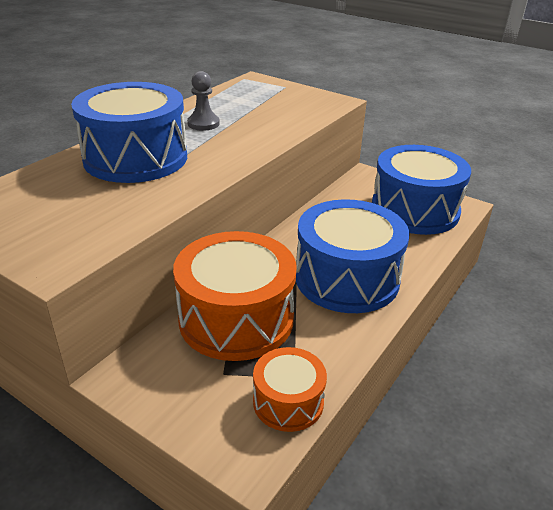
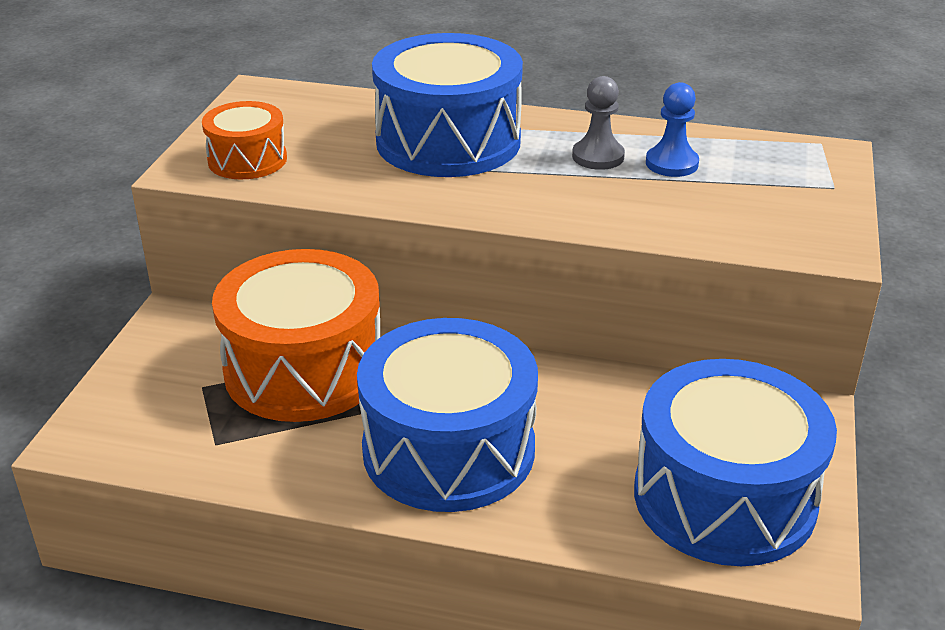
camera: 70 degrees right, 0 degrees up
(230, 110) = (671, 163): none -> blue pawn
(288, 402) = (171, 448): orange drum -> orange drum (247, 160)

